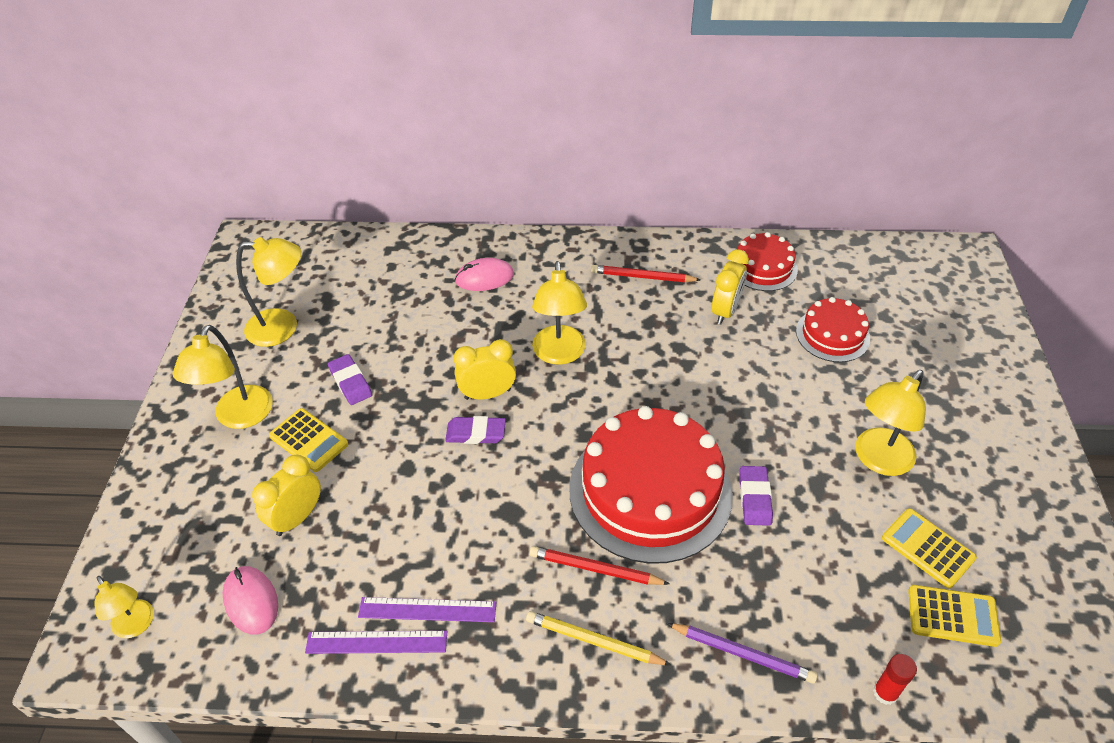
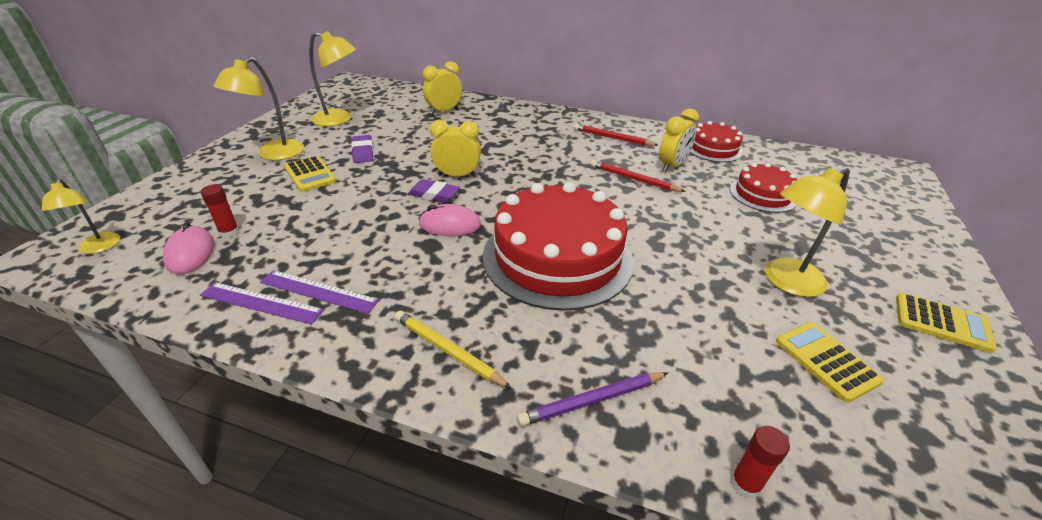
camera: 15 degrees right, 10 degrees down
(273, 559) = (229, 232): none -> red glue stick
(297, 518) = (266, 213): yellow clock -> yellow clock (444, 111)
(484, 278) = (493, 120): pink mouse -> pink mouse (450, 225)
(559, 354) = (525, 165): yellow lamp -> none
(595, 569) = (479, 298): red pencil -> red pencil (633, 179)
(743, 654) = (592, 401): purple pencil -> purple pencil turned 120 degrees clockwise
(754, 498) = (652, 282): purple eraser -> none
(952, 616) = (846, 429): yellow calculator -> yellow calculator (942, 323)

